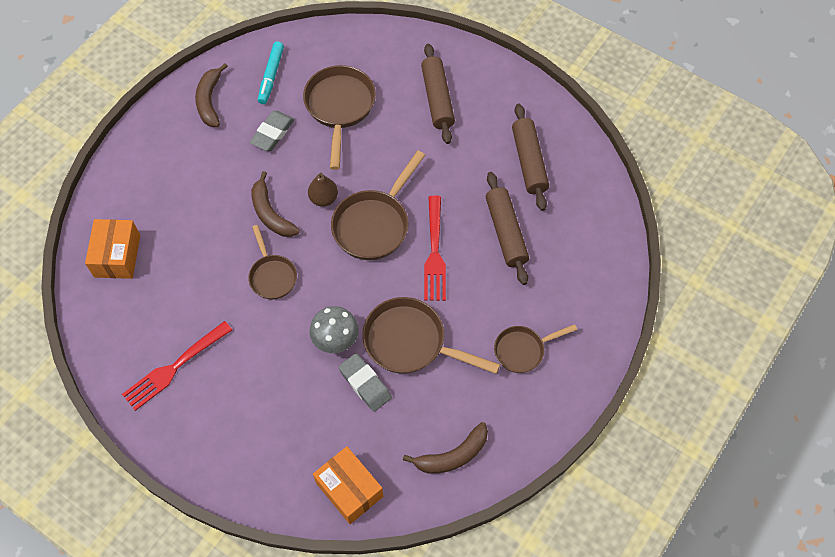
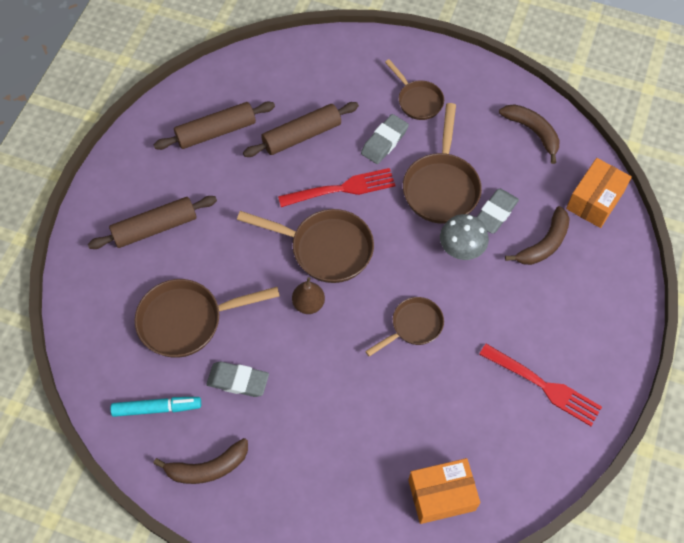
camera: 105 degrees left, 0 degrees up
(270, 213) = (341, 350): brown banana -> brown banana (544, 244)
(479, 304) = (384, 142): none -> grey eraser

